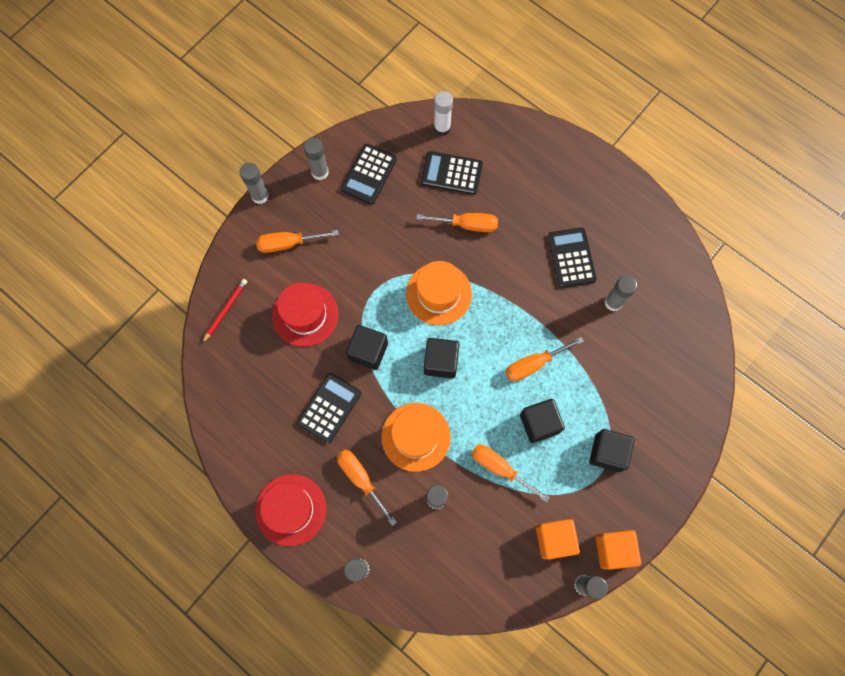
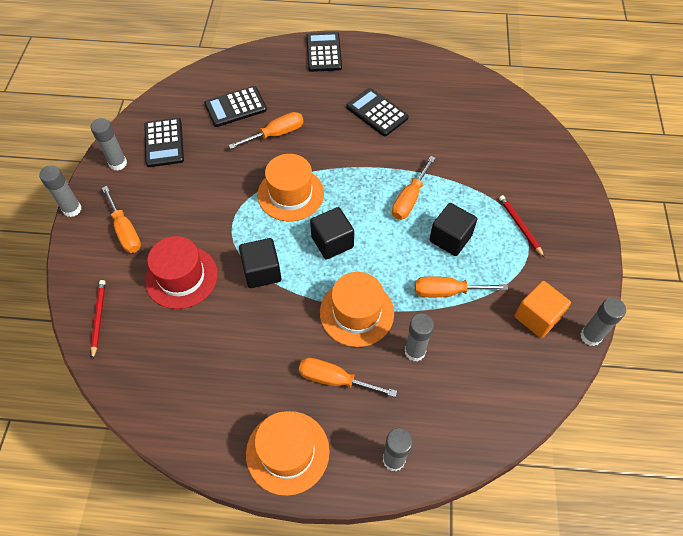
camera: 35 degrees left, 15 degrees down
(288, 243) = (125, 231): orange screwdriver -> orange screwdriver turned 75 degrees counterclockwise
(291, 509) = (287, 452): red hat -> orange hat
(329, 408) = (260, 339): black calculator -> black calculator (324, 52)
(442, 128) = (204, 82): white glue stick -> none
(607, 452) = (520, 226): black cube -> red pencil
(613, 302) = (433, 124): grey glue stick -> none
(613, 549) = (588, 293): orange cube -> none

